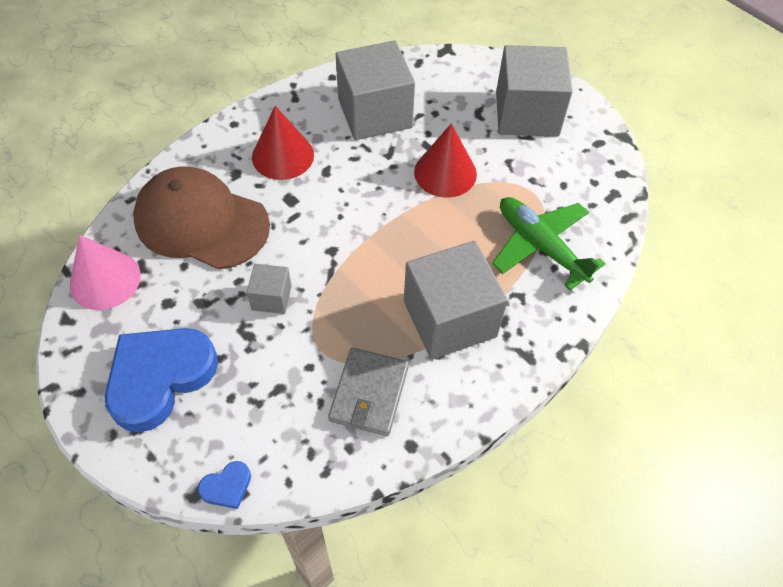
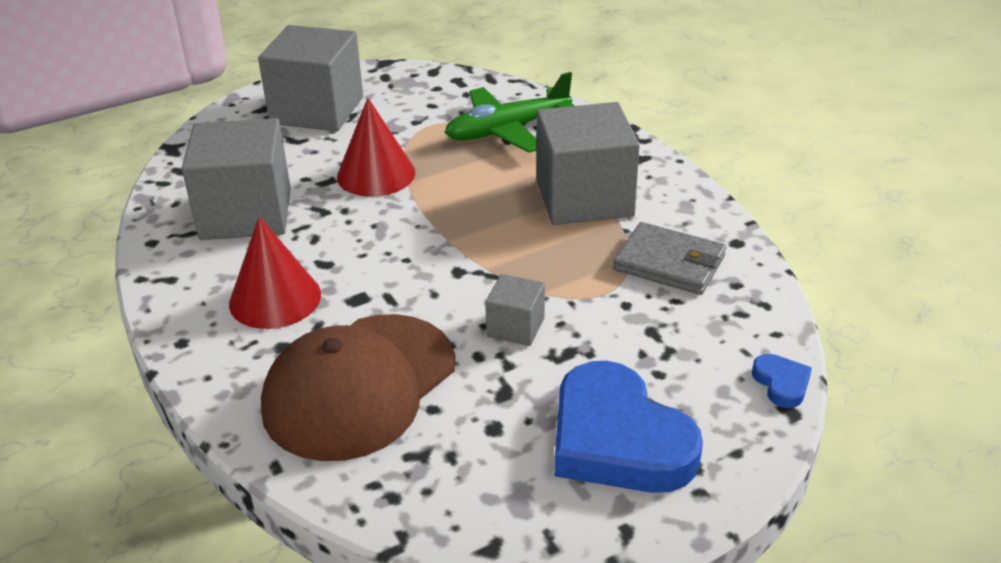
camera: 75 degrees left, 20 degrees down
(105, 280) = (428, 498): pink cone -> none

